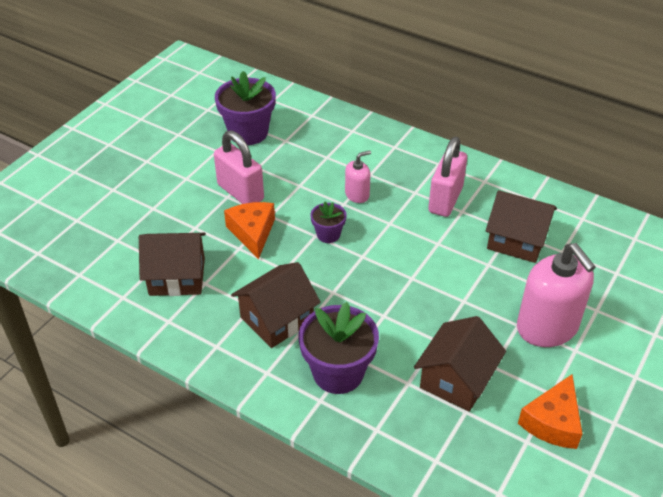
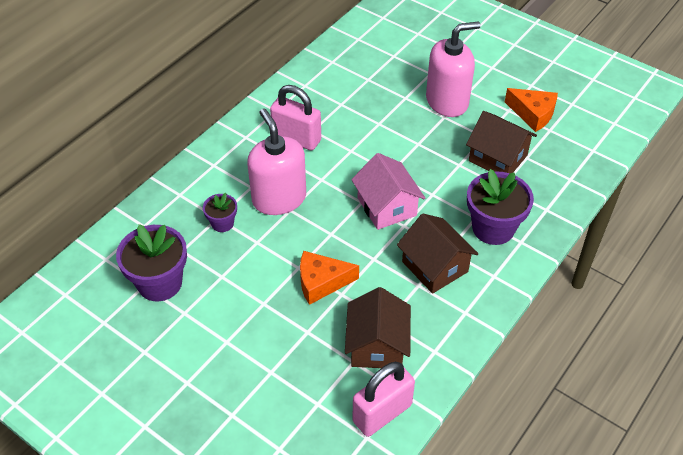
camera: 85 degrees left, 5 degrees up
(240, 192) = (259, 291): pink padlock -> pink padlock (382, 413)
(328, 234) = (331, 224): purple flower pot -> purple flower pot (222, 223)
(357, 194) = (279, 198): pink soap dispenser -> pink soap dispenser, size x2.01
(358, 276) = (386, 206): none -> pink house
(517, 240) = (353, 102): brown house -> none

